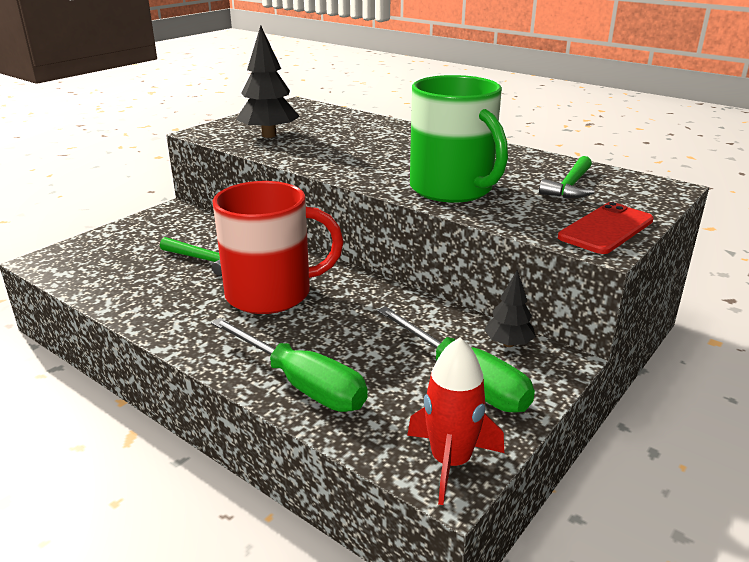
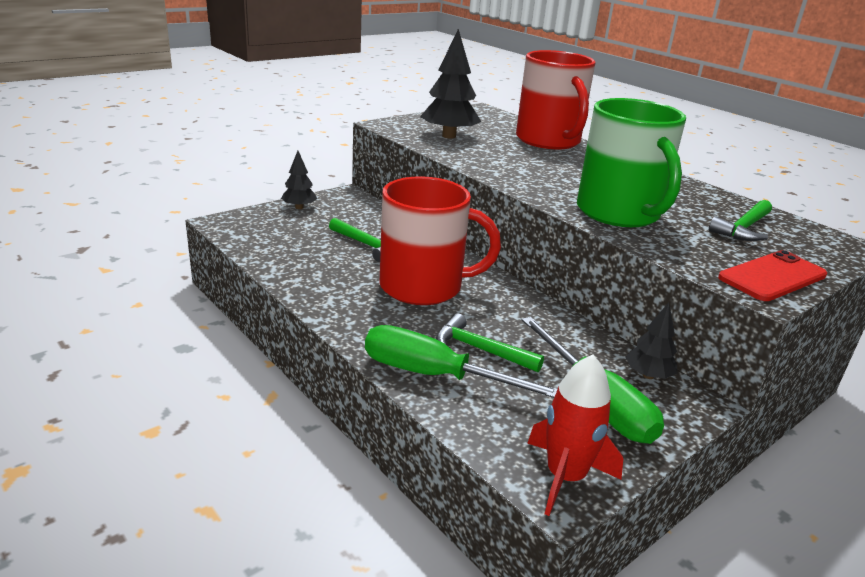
camera: 10 degrees right, 0 degrees up
(124, 231) = (299, 207): none -> black tree
(302, 384) = (435, 376): green screwdriver -> green screwdriver turned 150 degrees clockwise
(341, 348) = (480, 350): none -> green hammer
(370, 126) = (549, 141): none -> red mug

